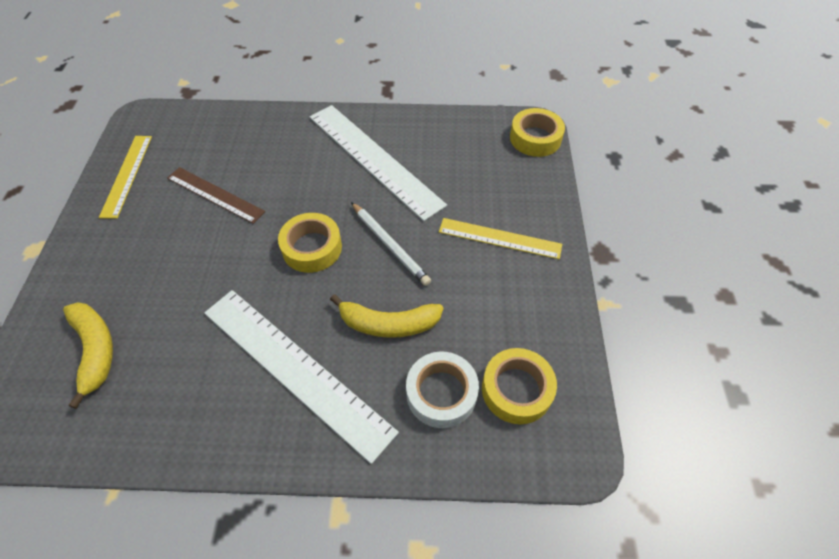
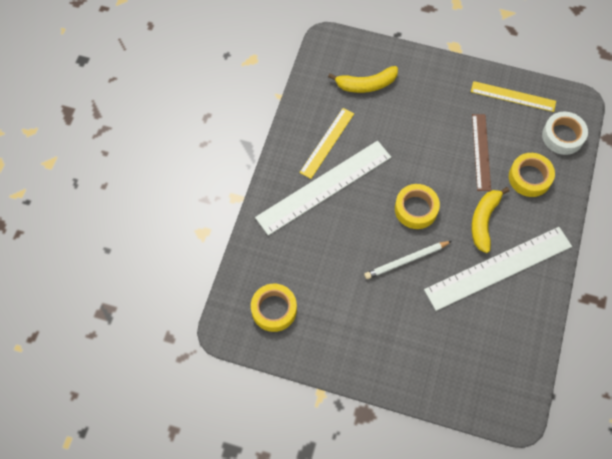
camera: 105 degrees right, 10 degrees up
(215, 195) = (481, 152): brown ruler -> brown ruler turned 45 degrees counterclockwise
(388, 323) = (341, 245): yellow banana -> yellow banana (484, 221)
(441, 393) = (284, 265): white tape -> white tape (562, 136)
(499, 238) = (394, 340): yellow ruler -> yellow ruler (327, 142)
(535, 138) = (500, 409): yellow tape -> yellow tape (529, 177)

